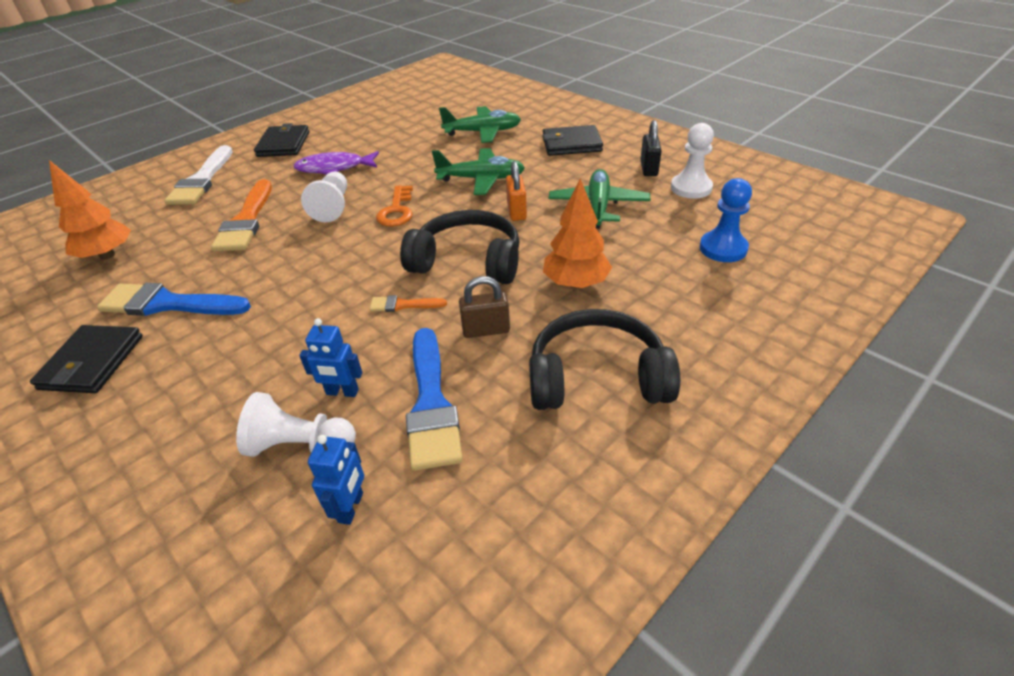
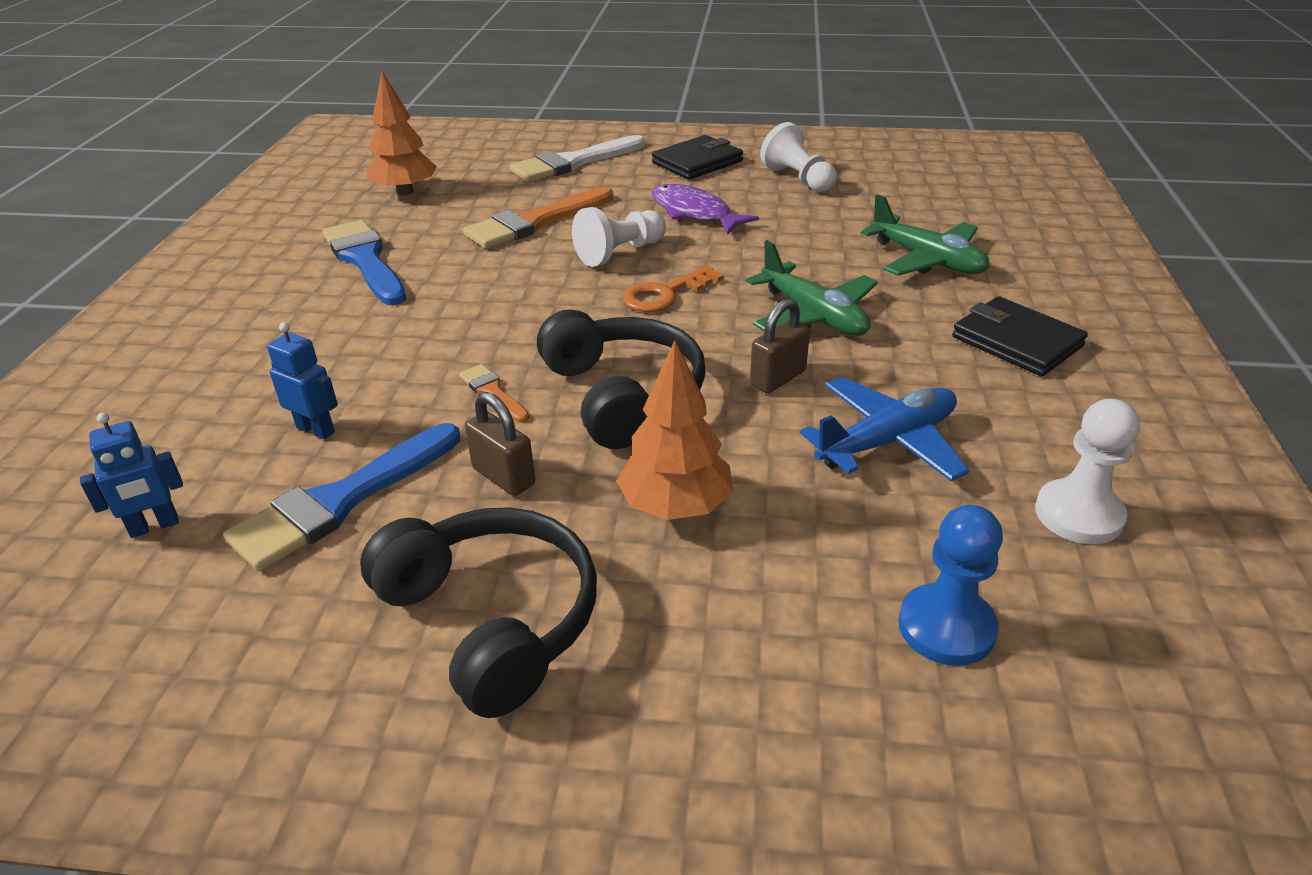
camera: 50 degrees right, 5 degrees down
(92, 362) = (257, 273): black wallet -> none
(300, 445) = (222, 446): white pawn -> white pawn (798, 179)
(342, 392) = (316, 430): blue robot -> blue robot turned 150 degrees clockwise
(516, 211) = (778, 378): orange padlock -> brown padlock
(598, 206) = (887, 442): green plane -> blue plane
(648, 169) = (1066, 444): black padlock -> none

